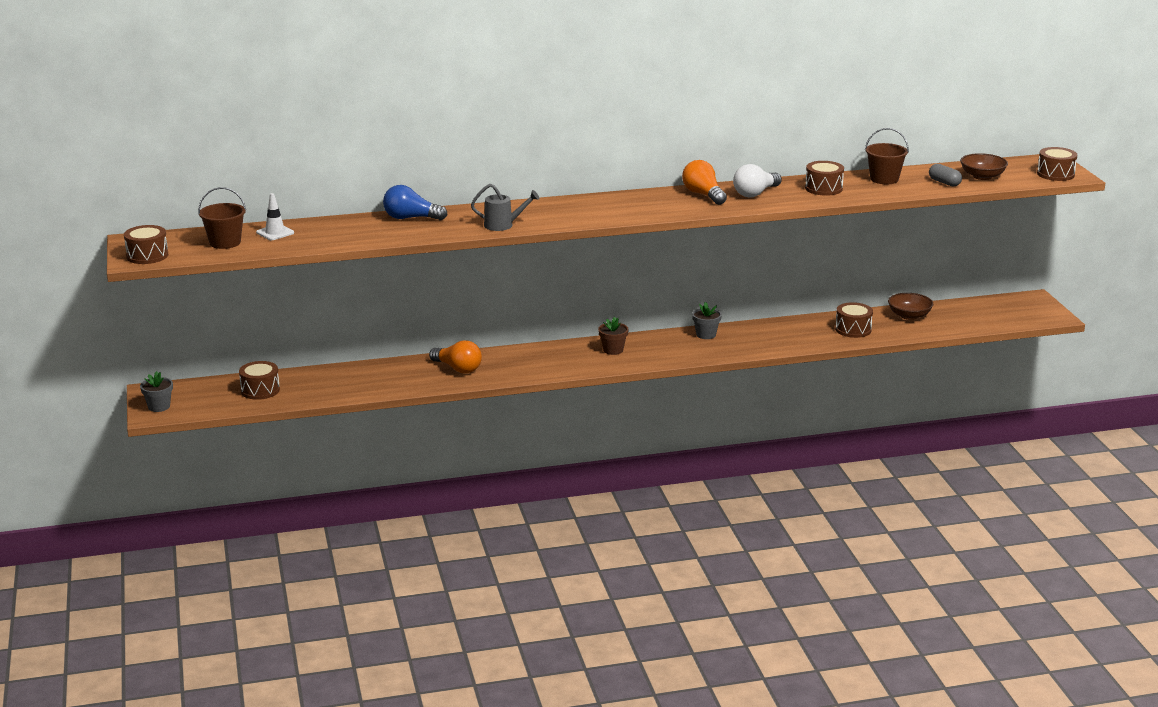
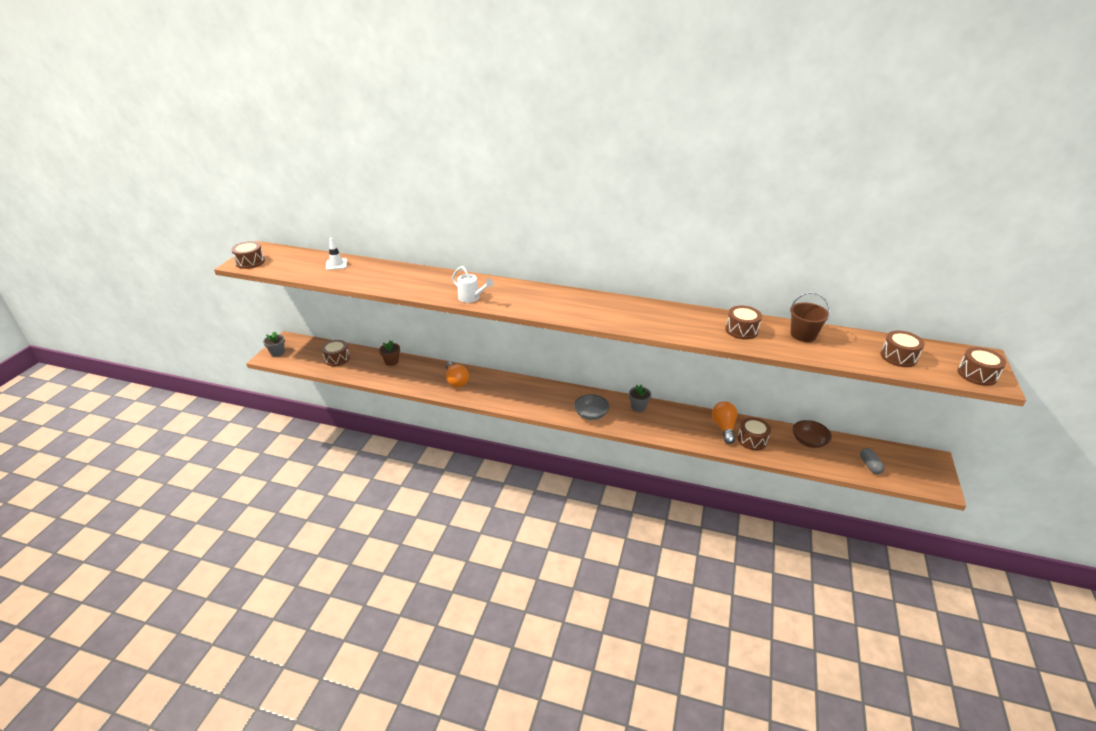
camera: 30 degrees right, 10 degrees up
(225, 242) = (301, 264): brown bucket -> none
(411, 218) = (425, 275): blue light bulb -> none
(503, 225) = (471, 298): grey watering can -> white watering can
(613, 350) = (564, 399): brown flower pot -> brown flower pot (391, 361)
(660, 355) = (591, 414): none -> grey bowl
(703, 195) = (640, 310): orange light bulb -> orange light bulb (724, 428)
(755, 193) = (681, 320): white light bulb -> none
(944, 182) = (855, 354): grey capsule -> grey capsule (869, 465)
(982, 176) = (898, 357): brown bowl -> brown drum

